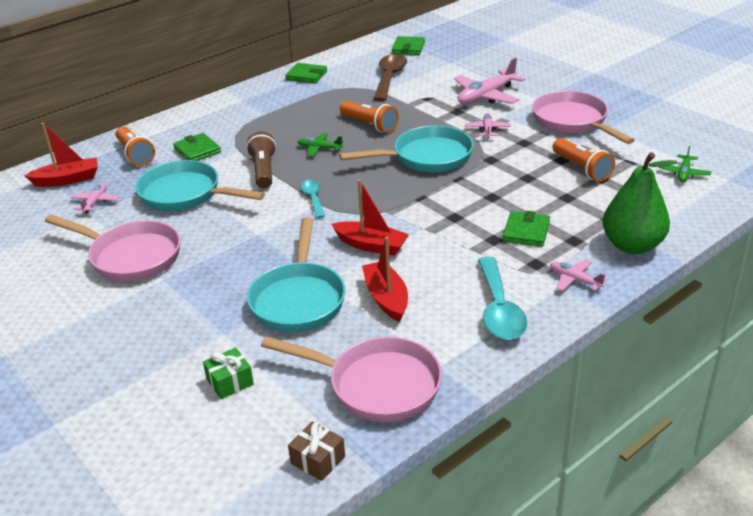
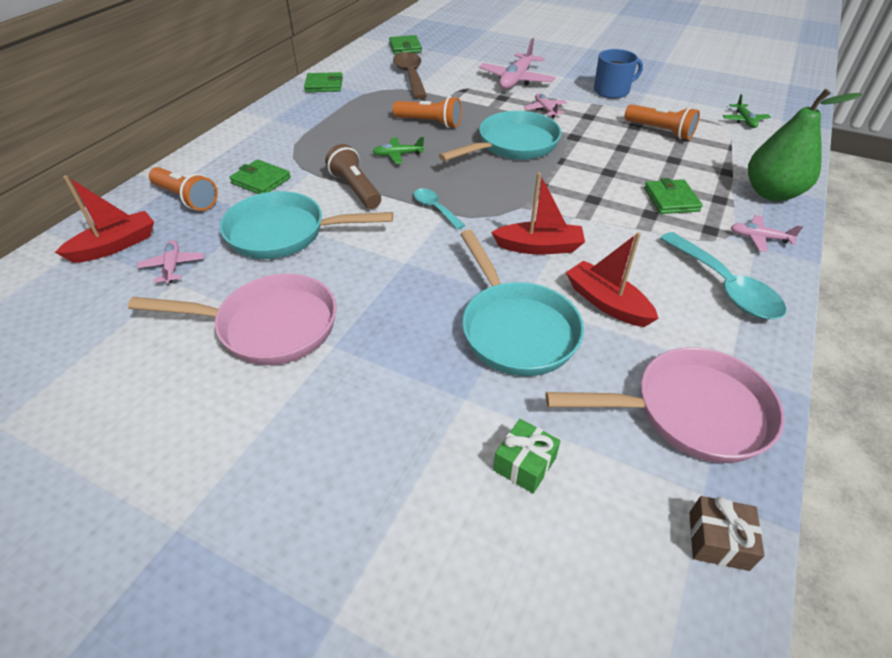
camera: 25 degrees left, 10 degrees up
(573, 122) = (612, 91): pink pan -> blue mug

